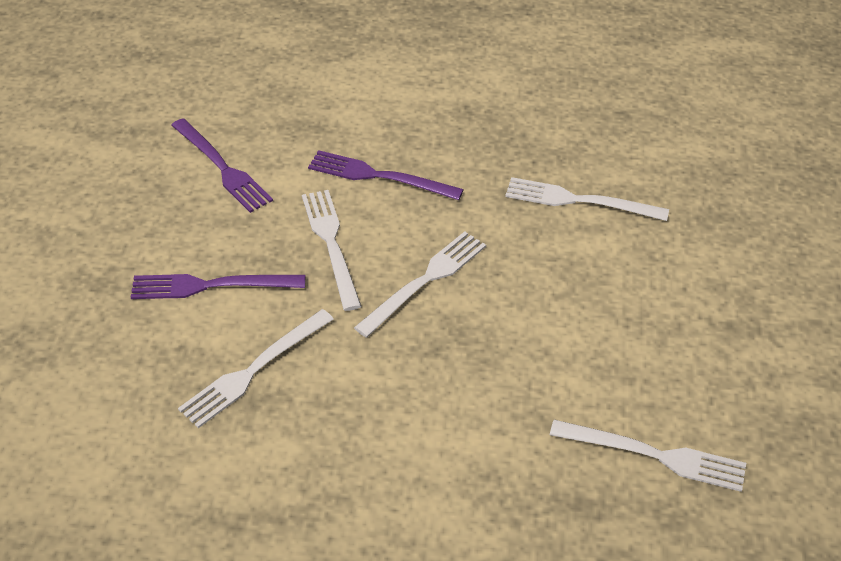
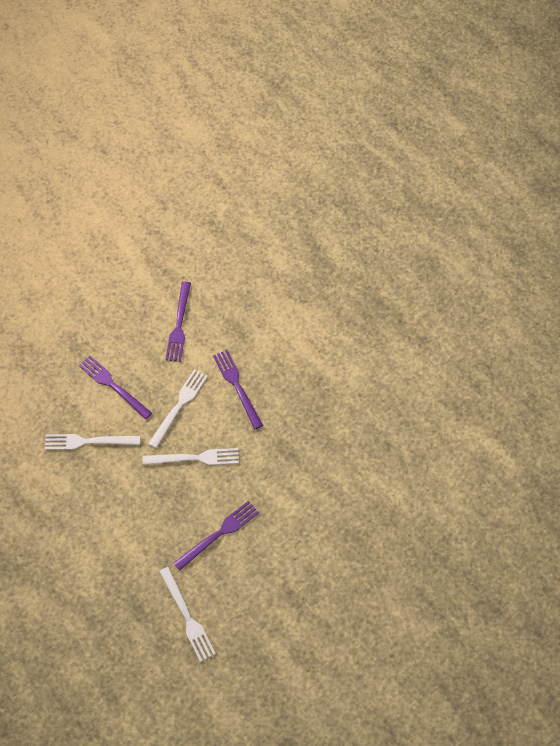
camera: 45 degrees right, 15 degrees up
(564, 334) = (219, 534): none -> purple fork
(580, 201) = (306, 476): white fork -> none

